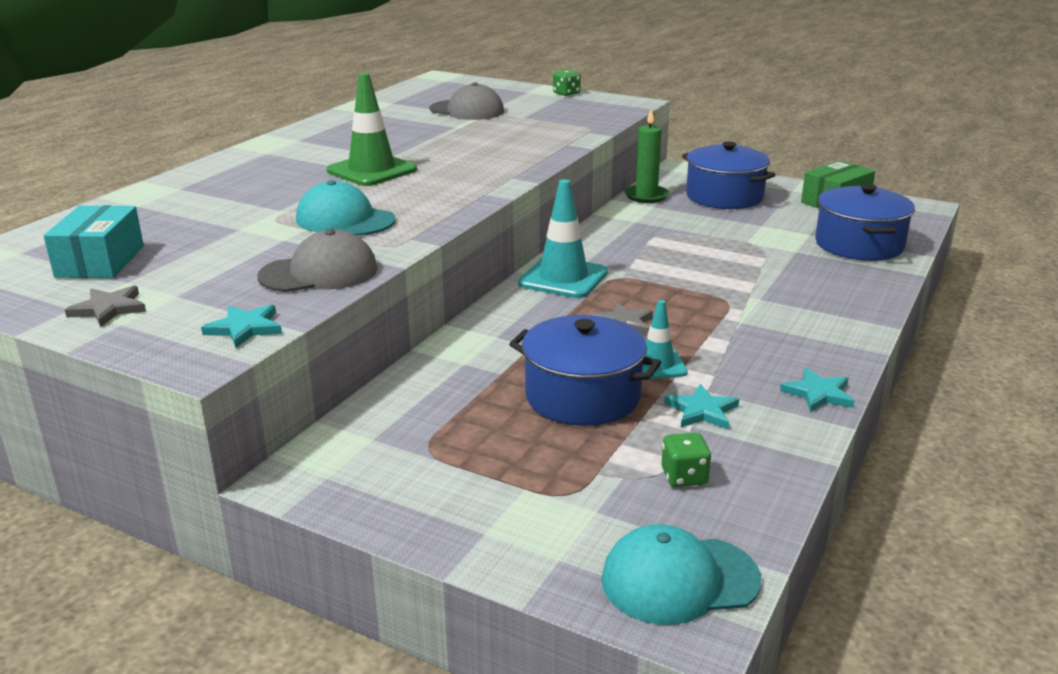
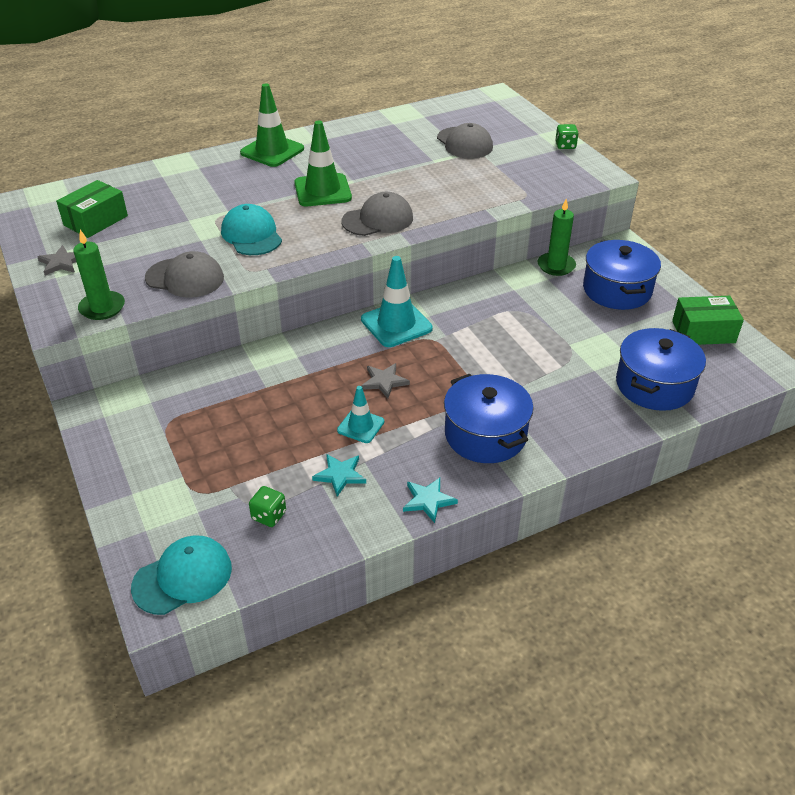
camera: 35 degrees right, 15 degrees up
(100, 261) = (96, 221): turquoise box -> green box
(245, 328) = (102, 308): turquoise star -> green candle
(256, 157) = (272, 151): none -> green traffic cone
(472, 175) = (378, 220): none -> grey cap
(582, 396) = (288, 428): blue pot -> blue pot (485, 435)
(679, 580) = (183, 577): turquoise cap -> turquoise cap turned 120 degrees clockwise

